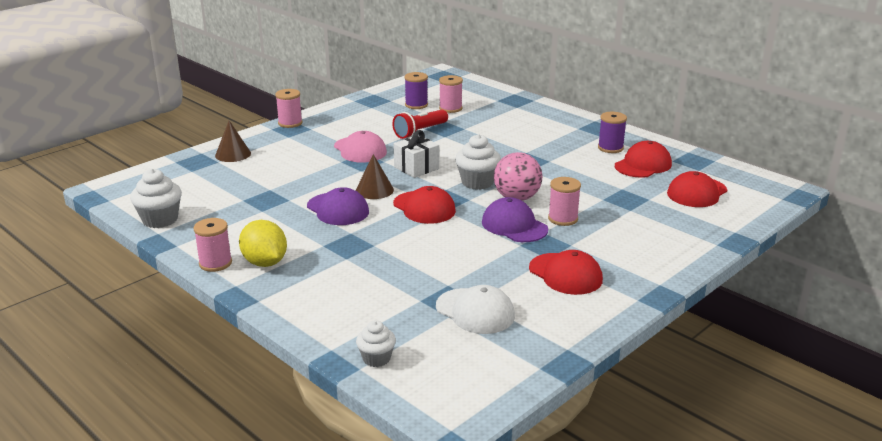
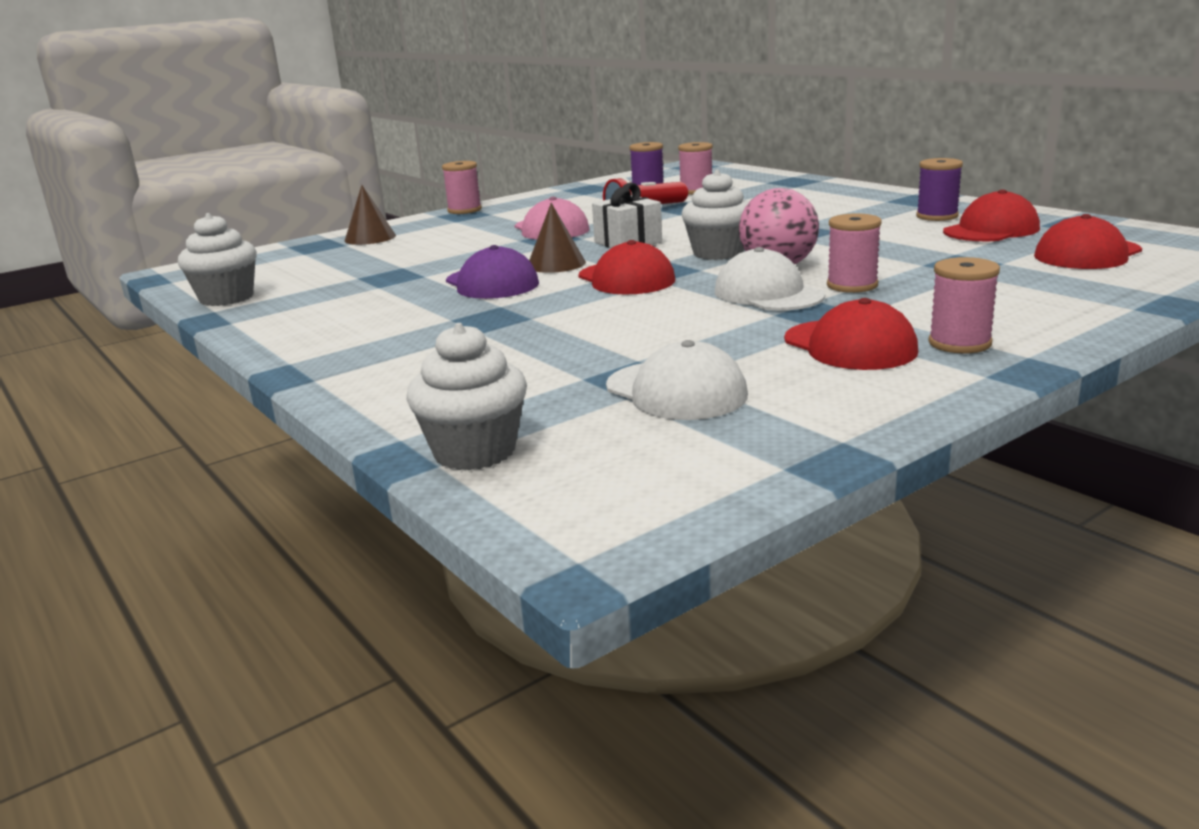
camera: 10 degrees right, 5 degrees down
(215, 263) = (275, 339): pink spool -> pink spool (959, 343)
(265, 263) = (350, 338): yellow lemon -> none
(376, 358) = (474, 452): white cupcake -> white cupcake, size x1.59
(514, 226) = (768, 294): purple cap -> white cap

